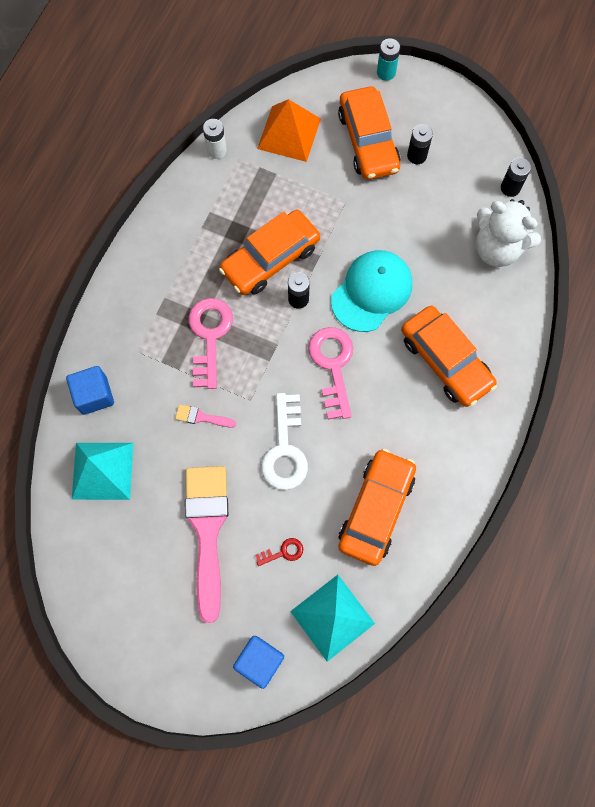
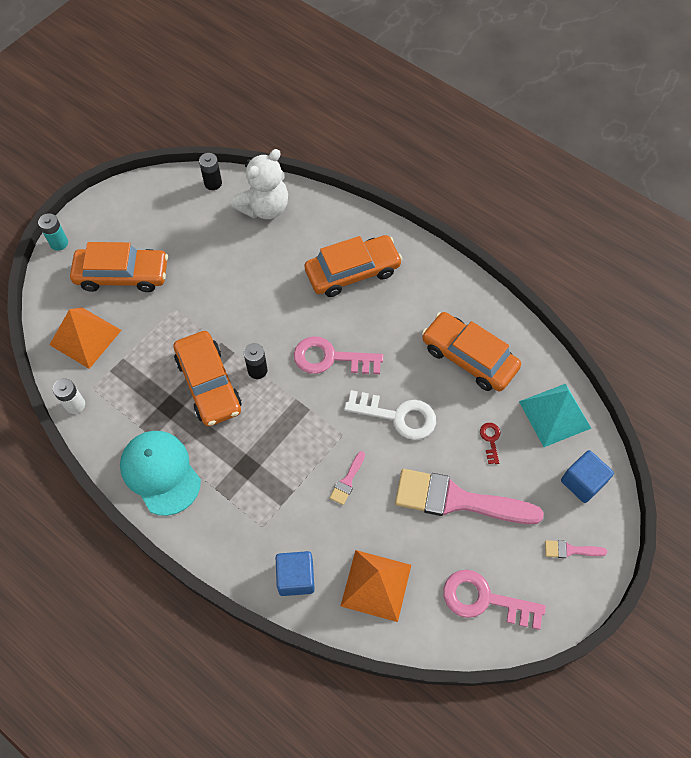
camera: 75 degrees left, 10 degrees down
(102, 470) = (376, 585): turquoise pyramid -> orange pyramid
(180, 659) = (570, 550): none -> pink brush
(209, 336) = (269, 455): pink key -> pink key (485, 599)
(371, 291) = (271, 310): turquoise cap -> turquoise cap (160, 473)
(416, 156) = (153, 241): black battery -> none

